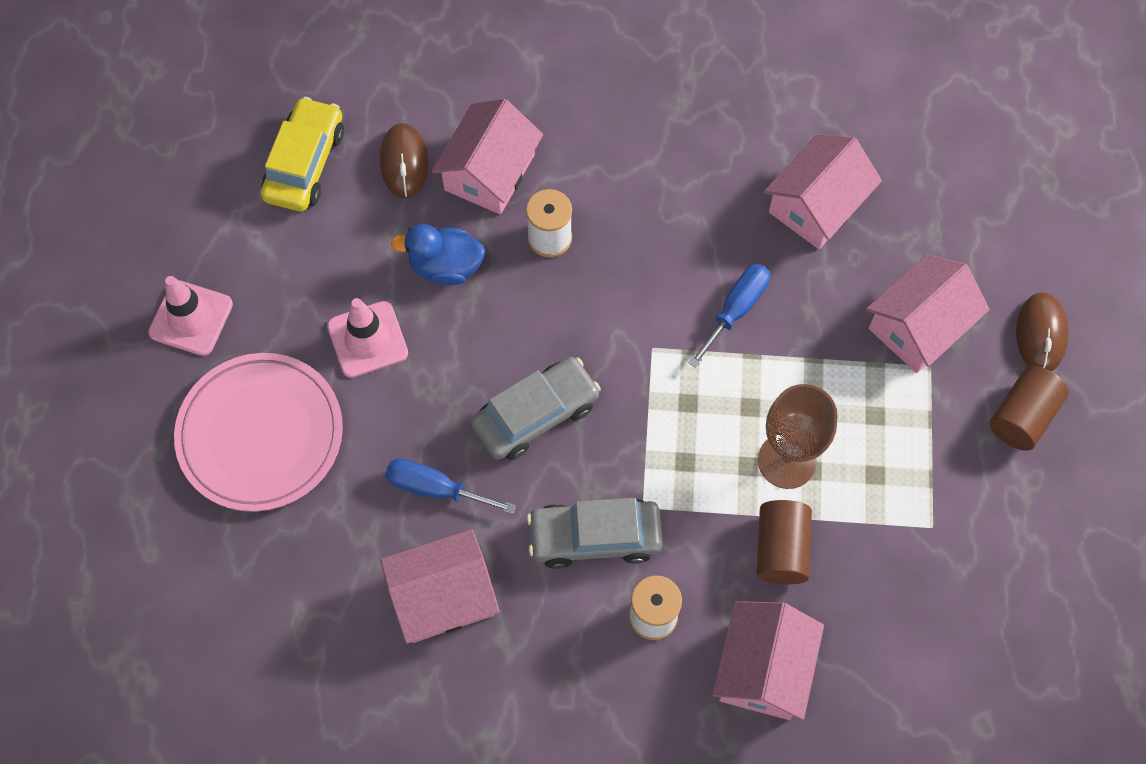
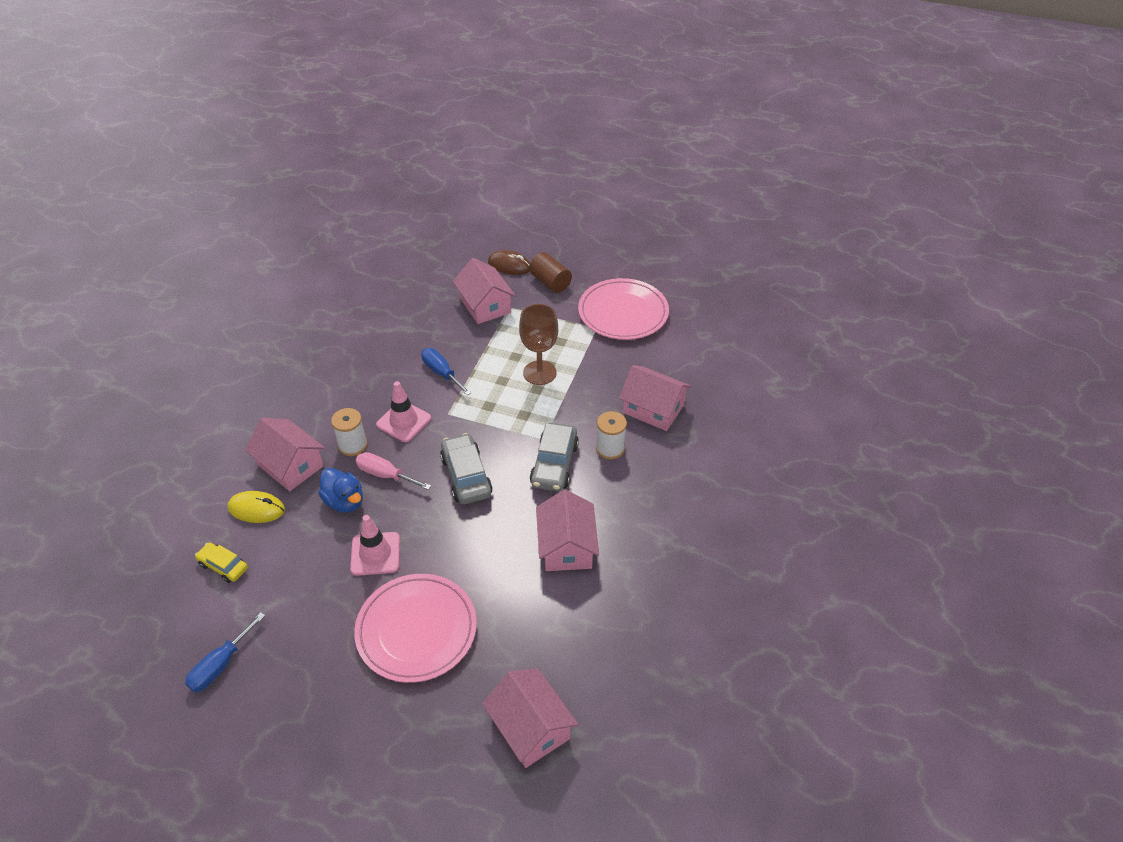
camera: 75 degrees left, 20 degrees down
(191, 318) = (306, 660): pink traffic cone -> pink traffic cone (404, 421)
(305, 163) = (223, 566): yellow car -> yellow car, size x0.61
(404, 162) = (256, 509): brown mouse -> yellow mouse
(435, 489) = (494, 536): blue screwdriver -> blue screwdriver (220, 665)
(445, 267) = (344, 501): blue duck -> blue duck turned 60 degrees counterclockwise
(507, 302) = (385, 475): none -> pink screwdriver
(781, 549) = (589, 387): brown cylinder -> none
(817, 205) = (395, 326): pink house -> pink house (530, 727)
(988, 564) = (623, 313): none -> pink plate

